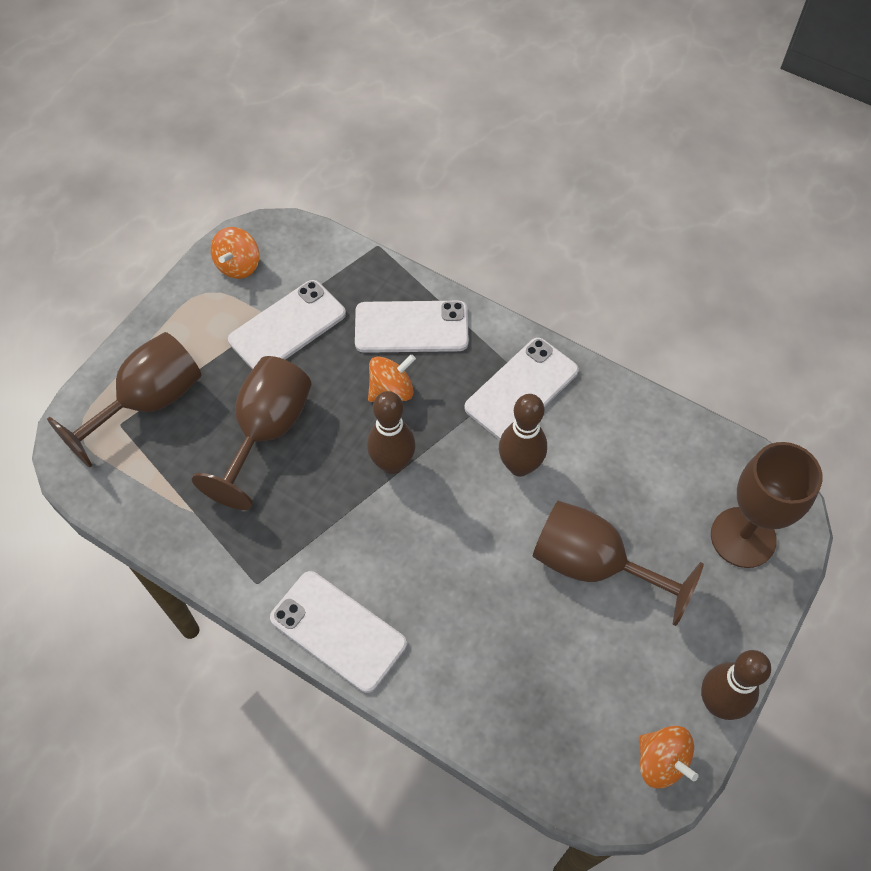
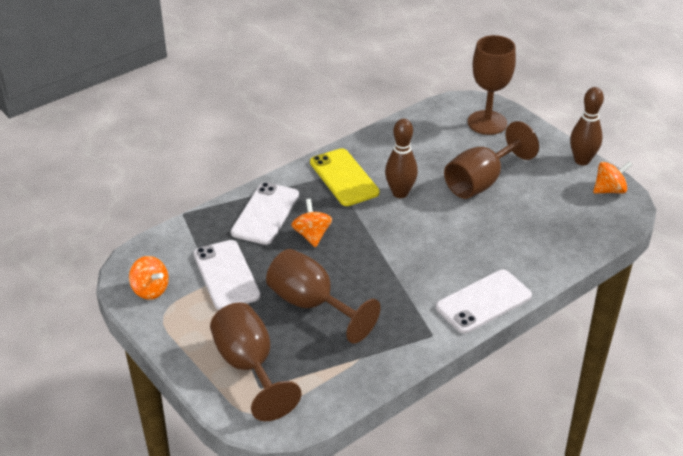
camera: 70 degrees left, 20 degrees down
(392, 463) = (370, 248): brown bowling pin -> none
(521, 389) = (344, 177): white phone -> yellow phone

